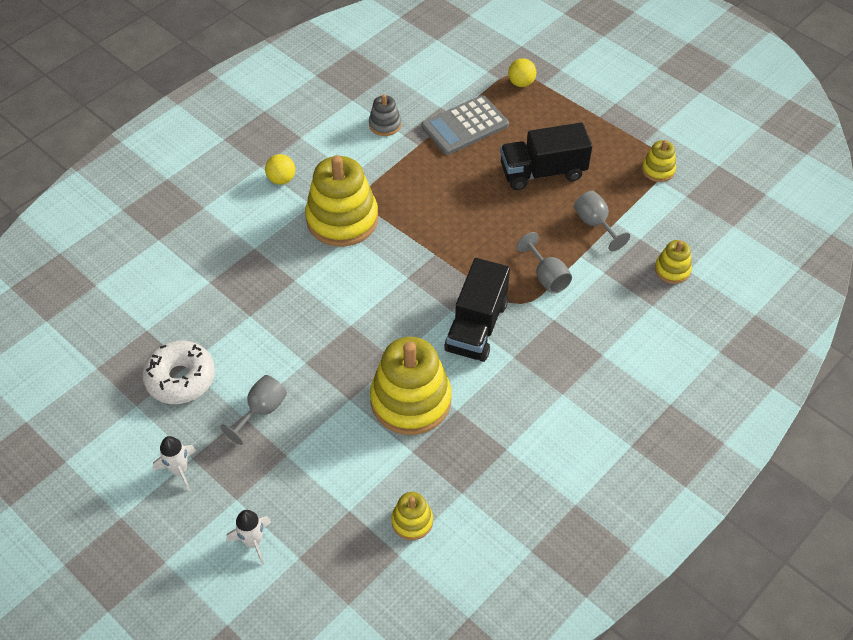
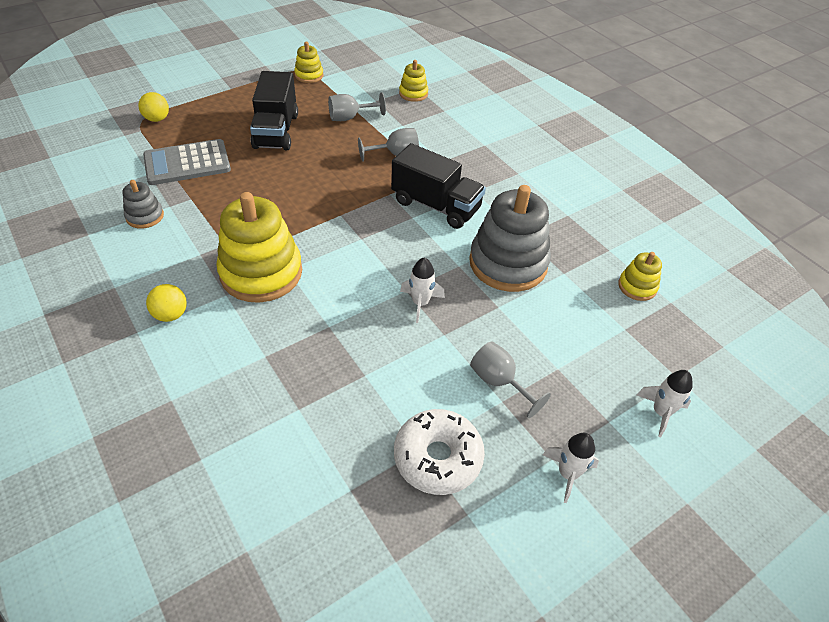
camera: 80 degrees left, 5 degrees down
(337, 338) = (420, 303): none -> white rocket
(410, 400) = (508, 263): yellow stacking toy -> grey stacking toy
(465, 126) = (187, 163): grey calculator -> grey calculator turned 90 degrees clockwise

